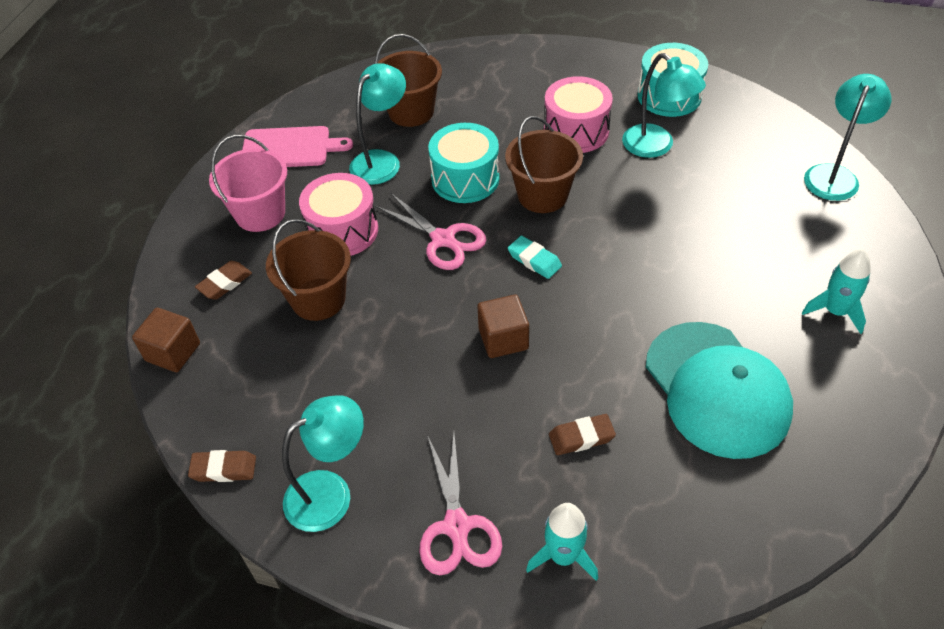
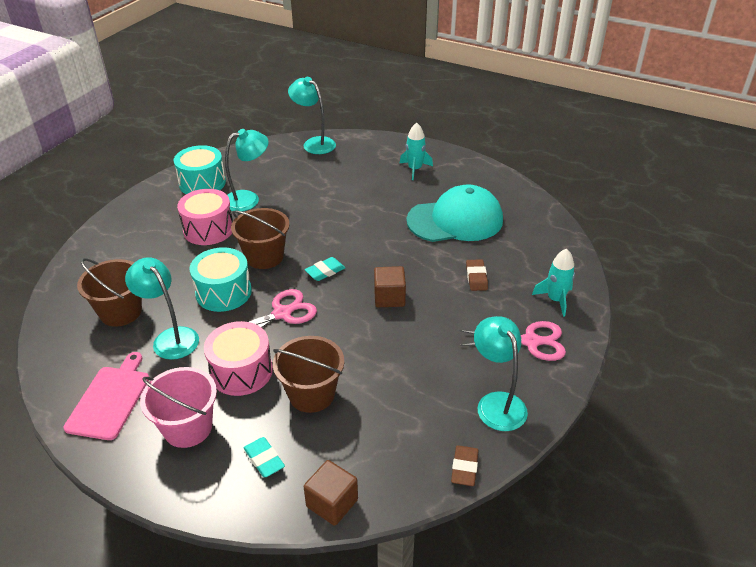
camera: 80 degrees left, 10 degrees down
(225, 283) = (264, 459): brown eraser -> turquoise eraser

